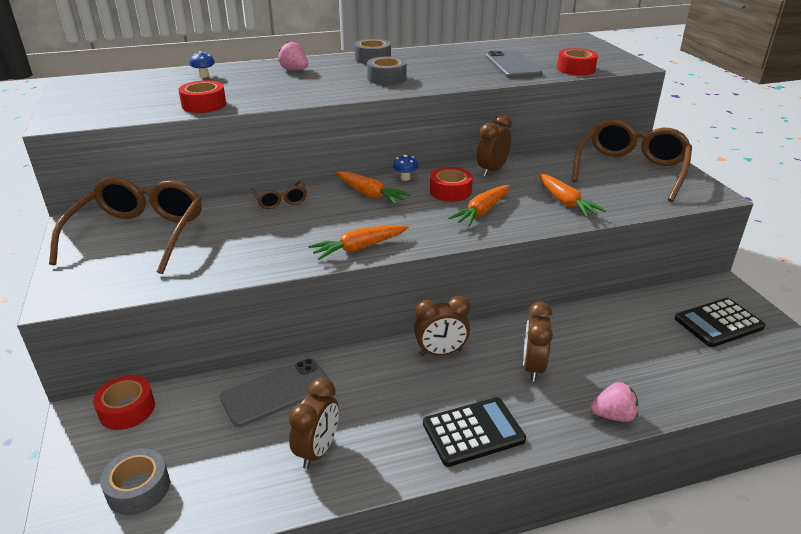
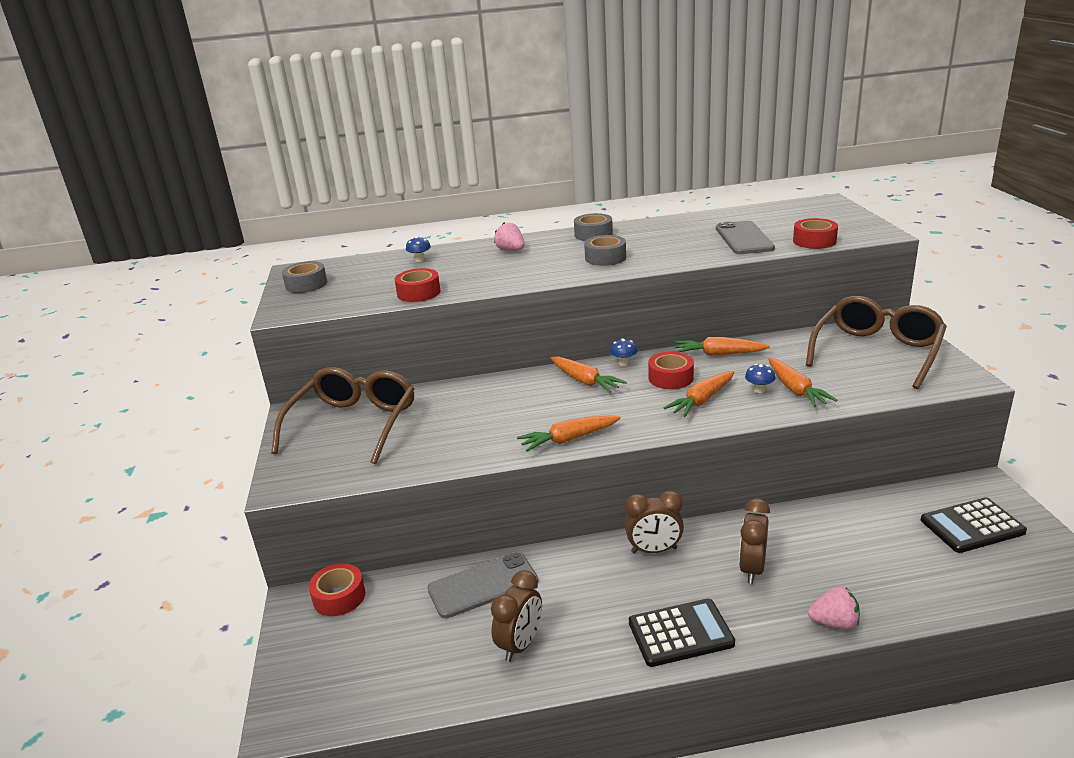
camera: 10 degrees right, 5 degrees down
(138, 488) = (349, 672): grey tape -> grey tape (306, 284)
(280, 201) = (493, 388): brown glasses -> none
(492, 171) = (718, 354): brown clock -> orange carrot
(533, 202) = (759, 390): none -> blue mushroom

